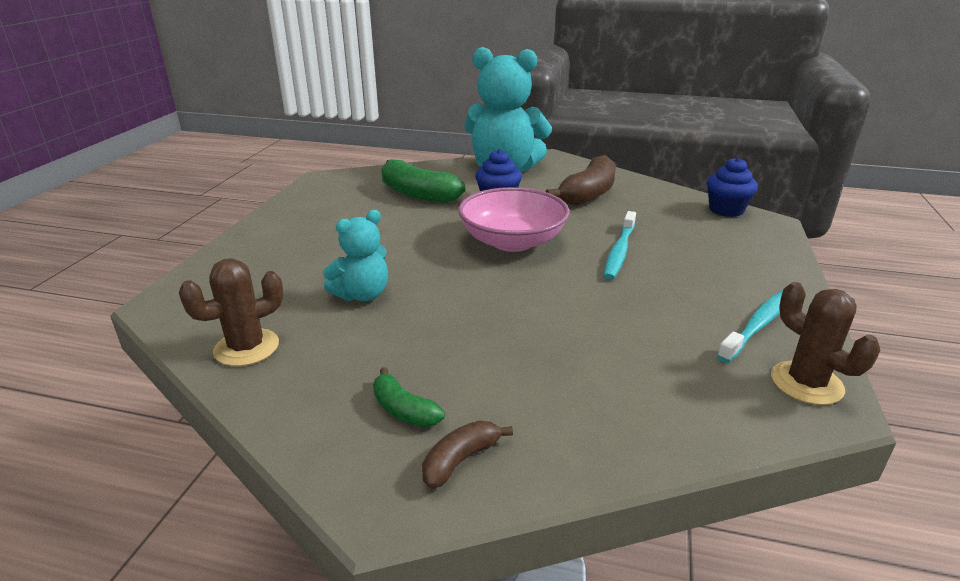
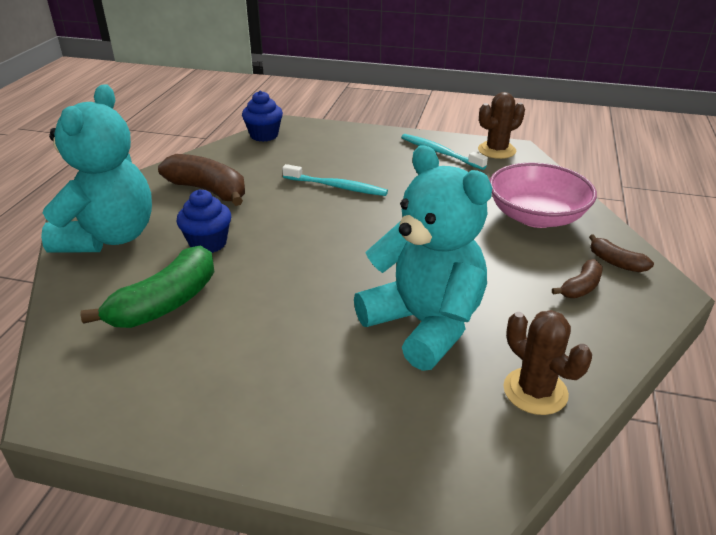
camera: 90 degrees left, 5 degrees up
(362, 295) = (424, 324): turquoise teddy bear -> turquoise teddy bear, size x1.91
(404, 410) = (580, 287): green banana -> brown banana
(512, 241) = (313, 237): pink bowl -> pink bowl (536, 216)

